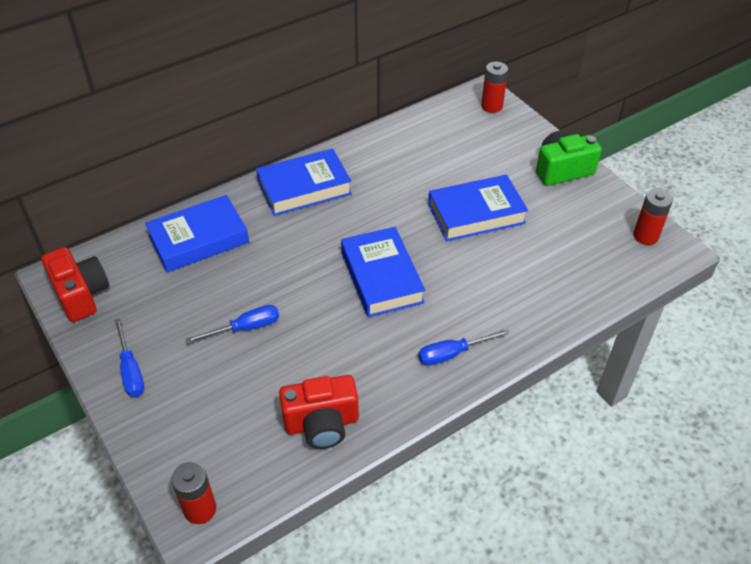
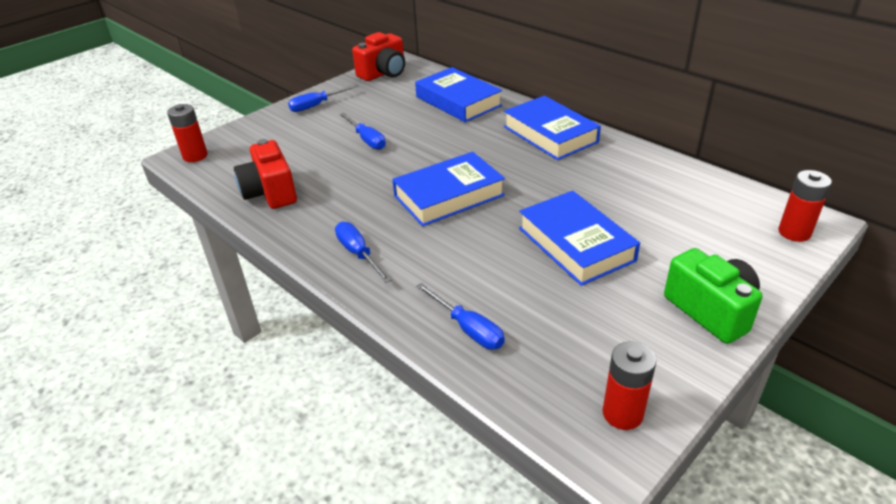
camera: 80 degrees right, 10 degrees down
(561, 295) = (468, 329): none -> blue screwdriver

